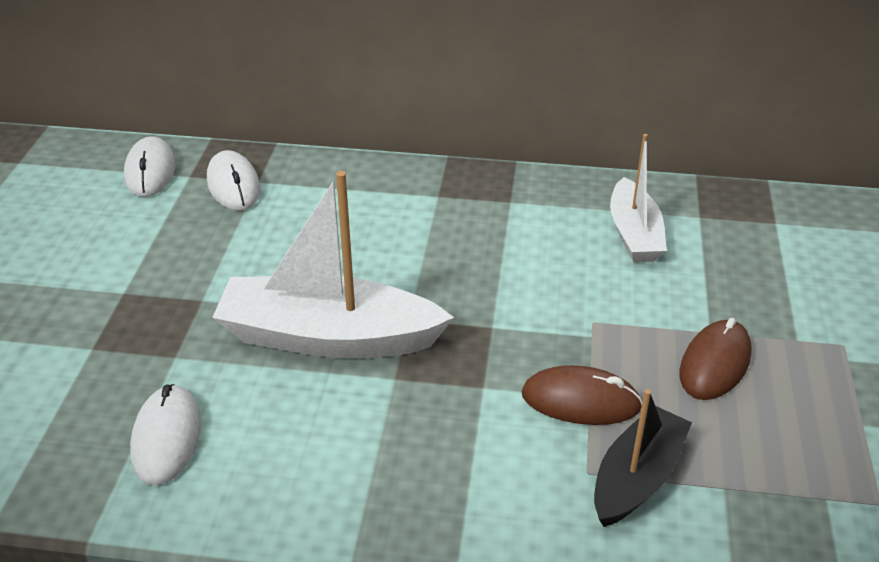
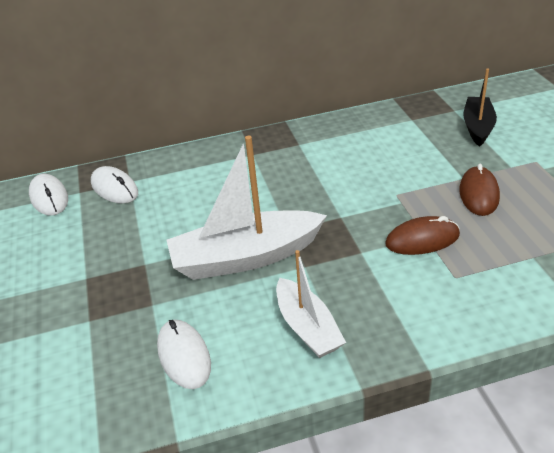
camera: 20 degrees left, 0 degrees up
(634, 234) = (383, 140): white boat -> white boat (307, 328)
(637, 478) = (484, 269): black boat -> black boat (478, 127)

